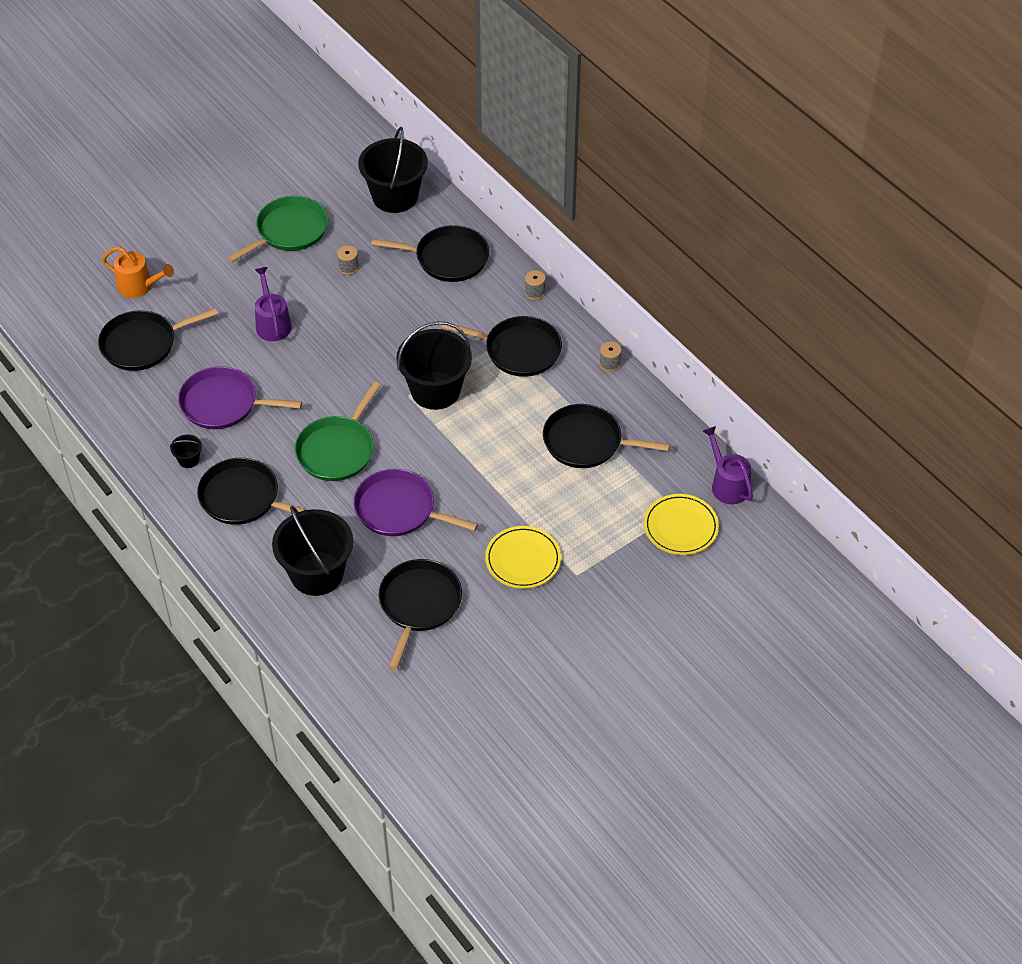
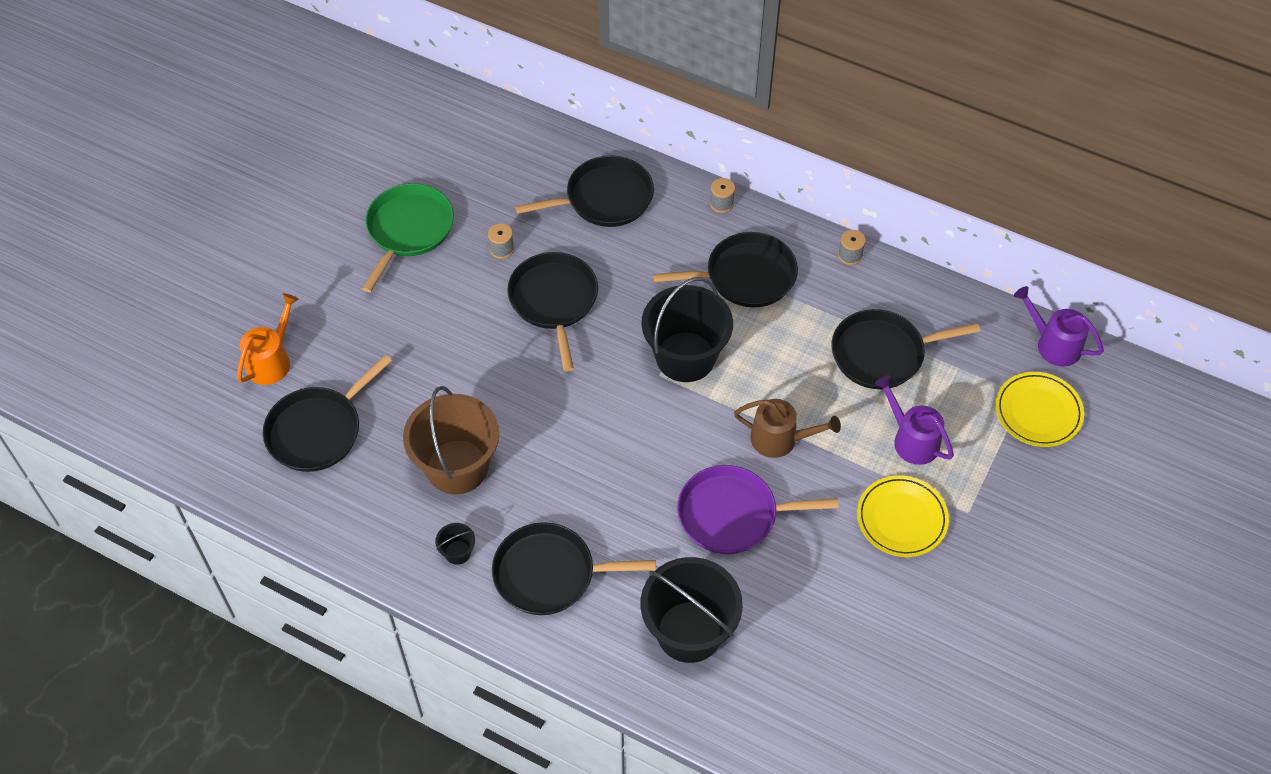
camera: 25 degrees left, 5 degrees up
(139, 286) = (271, 361): orange watering can -> orange watering can turned 60 degrees counterclockwise
(223, 404) = (457, 467): purple pan -> brown bucket
(272, 324) = (455, 347): purple watering can -> purple watering can (912, 440)
(337, 450) = (621, 471): green pan -> none
(395, 196) = (503, 147): black bucket -> none
(419, 605) = (824, 621): black pan -> black pan (554, 301)
(468, 472) = (780, 439): none -> brown watering can

